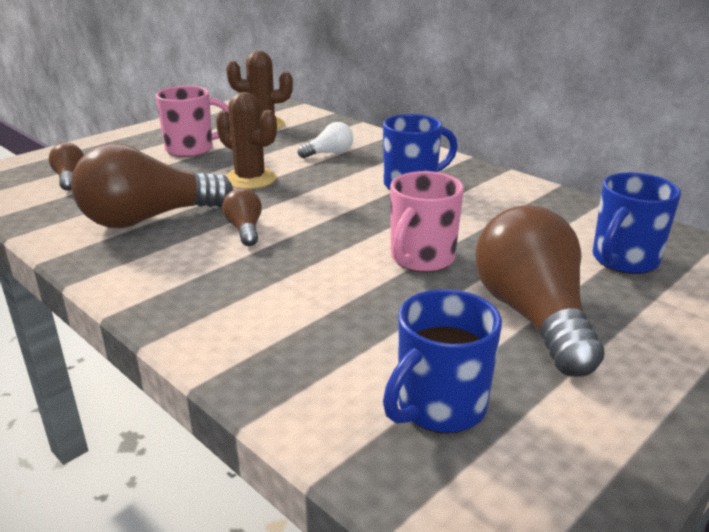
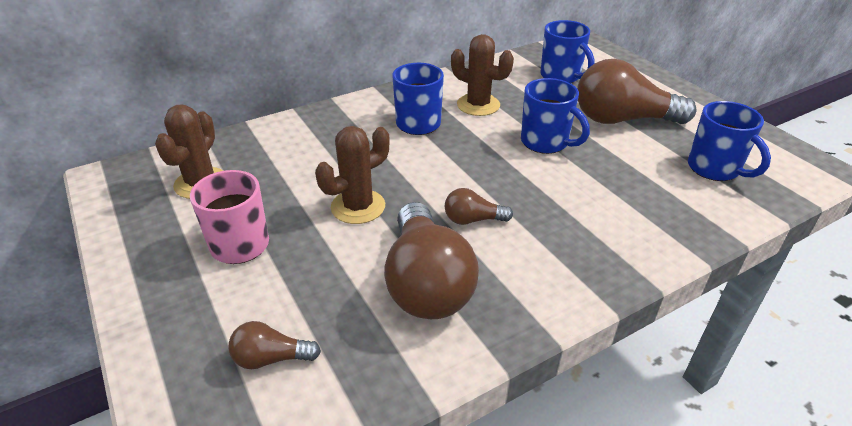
camera: 75 degrees left, 10 degrees up
(329, 153) = (320, 152): white light bulb -> none
(421, 259) = (546, 143): pink mug -> blue mug
(480, 211) = (478, 105): none -> brown cactus

